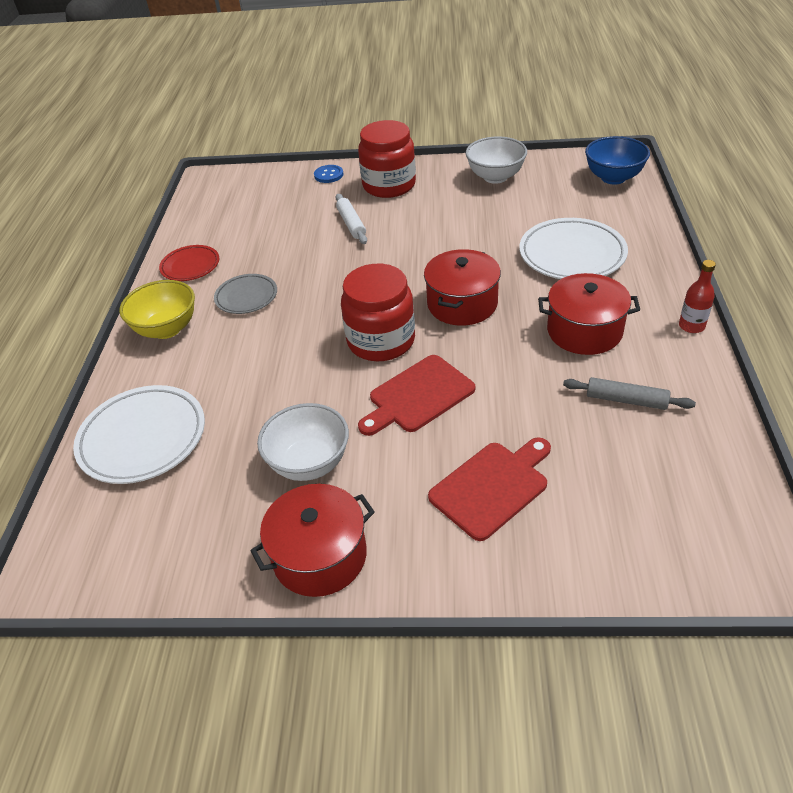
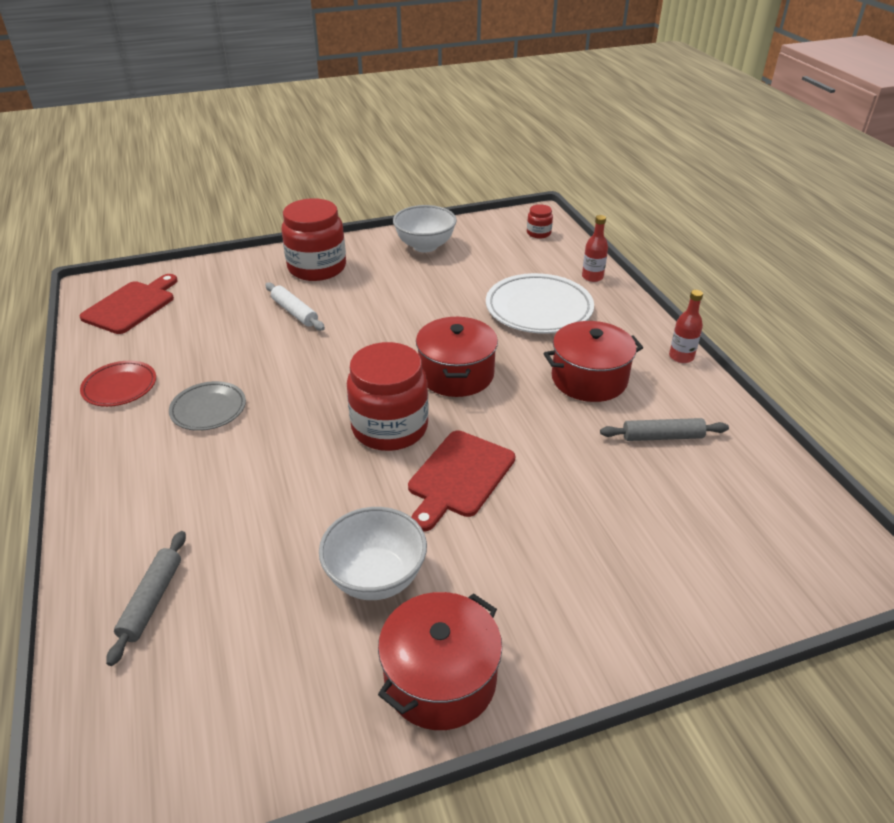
camera: 25 degrees left, 5 degrees down
(143, 438) = (152, 601): white plate -> grey rolling pin
(167, 329) = (123, 464): yellow bowl -> none
(328, 175) = (243, 265): blue button -> none
(492, 487) = (583, 552): red cutting board -> red cutting board (131, 305)
(613, 178) = (538, 233): blue bowl -> red jar
(644, 230) = (592, 277): none -> red bottle

